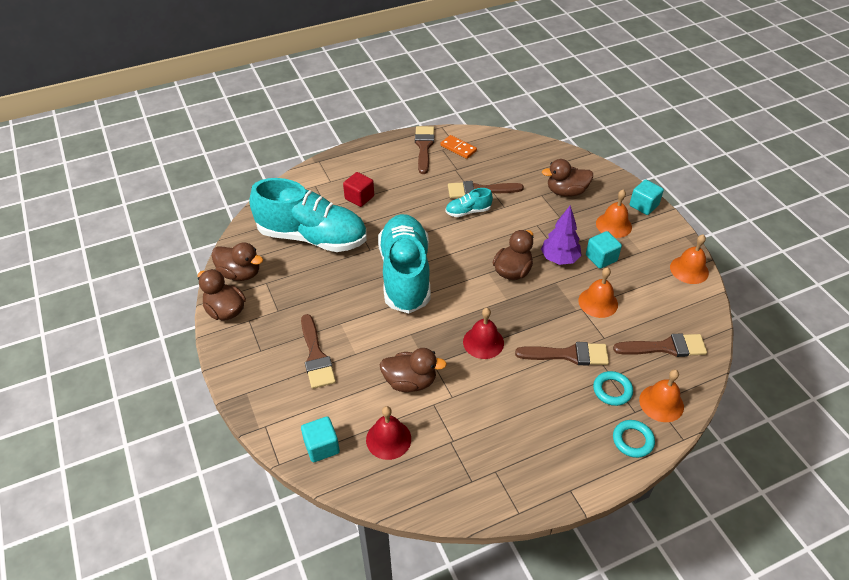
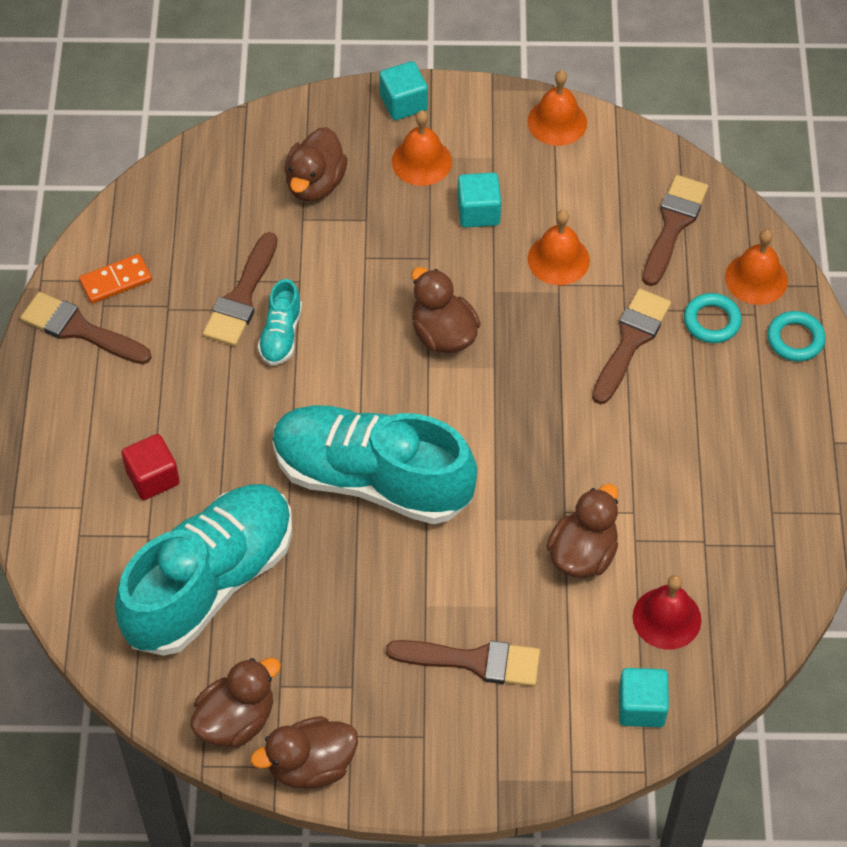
camera: 65 degrees left, 10 degrees up
(483, 342) = (558, 432): red bell -> none
(559, 259) = (451, 264): purple tree -> none

